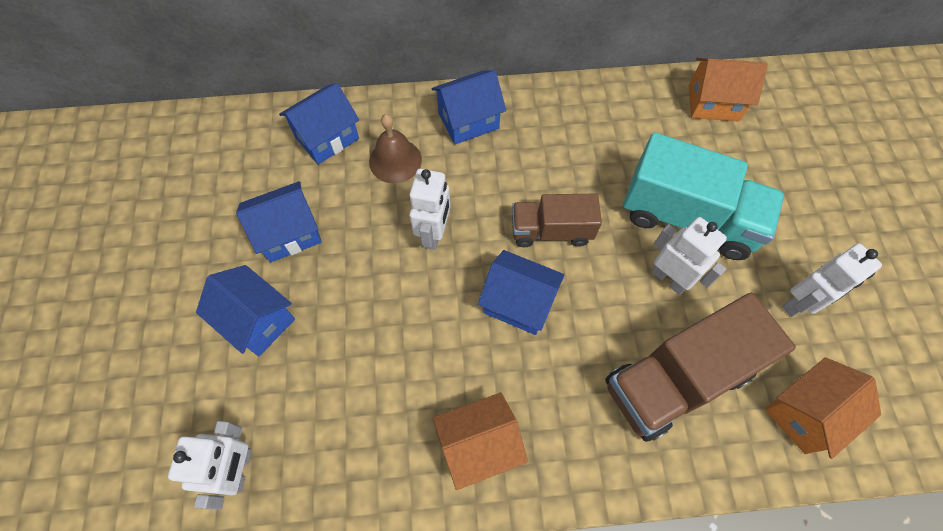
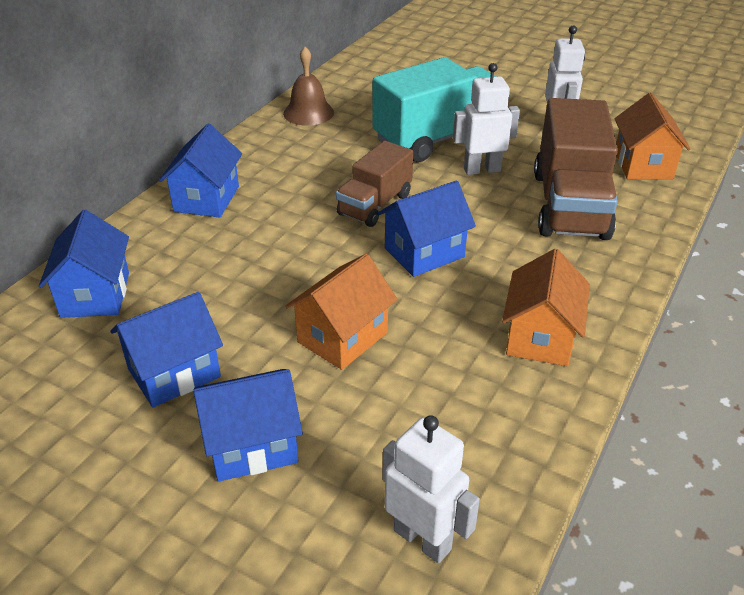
camera: 55 degrees left, 25 degrees down
(289, 233) = (174, 373): blue house -> blue house turned 45 degrees clockwise
(395, 160) = (187, 260): brown bell -> brown bell (308, 112)
(434, 234) = (299, 271): white robot -> none
(713, 103) = (355, 84): orange house -> orange house (342, 337)

